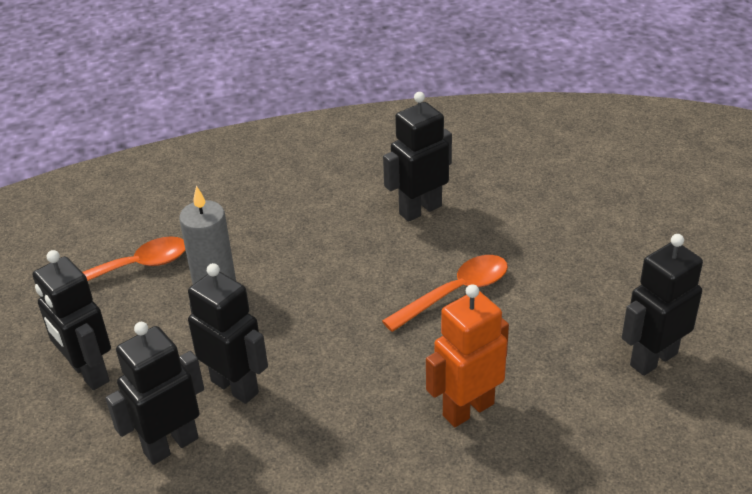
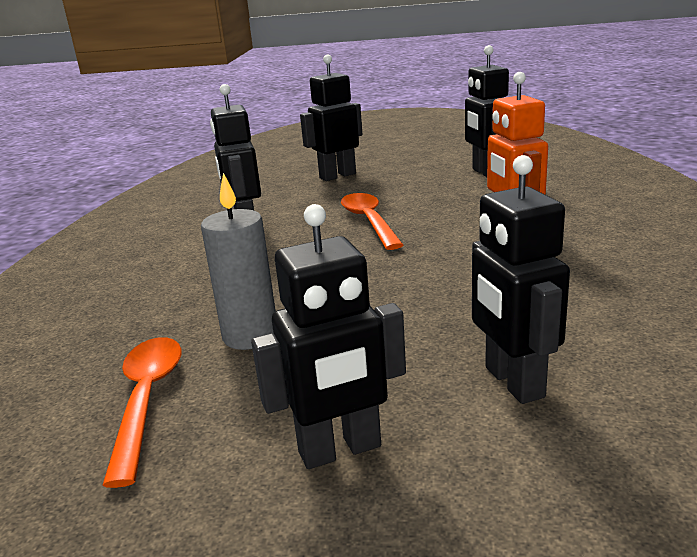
camera: 70 degrees left, 15 degrees down
(235, 386) = (431, 332): black robot -> black robot (337, 176)

